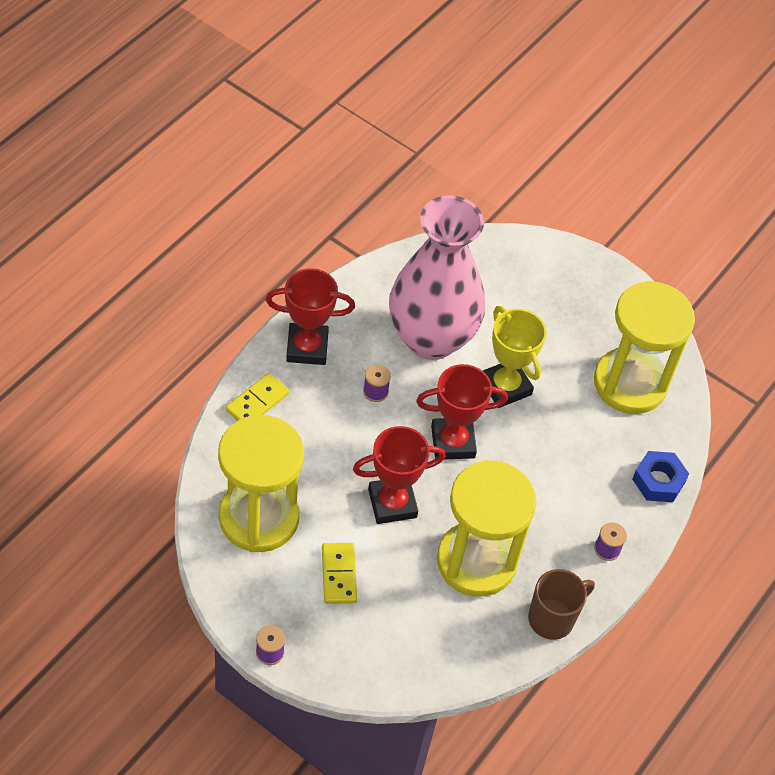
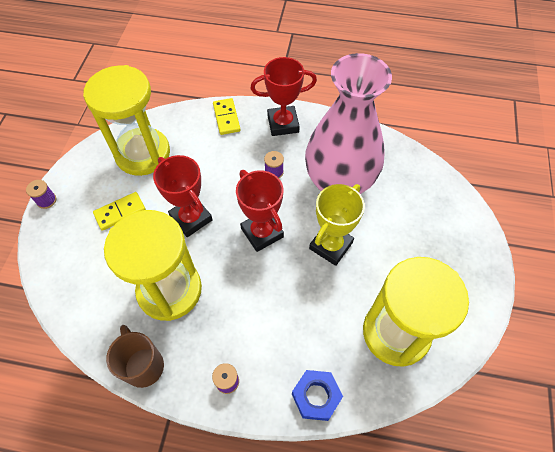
camera: 70 degrees right, 5 degrees up
(257, 402) = (226, 118): yellow domino -> yellow domino turned 60 degrees clockwise
(307, 347) = (283, 124): red trophy -> red trophy turned 75 degrees counterclockwise
(552, 618) = (143, 365): brown mug -> brown mug turned 150 degrees counterclockwise

